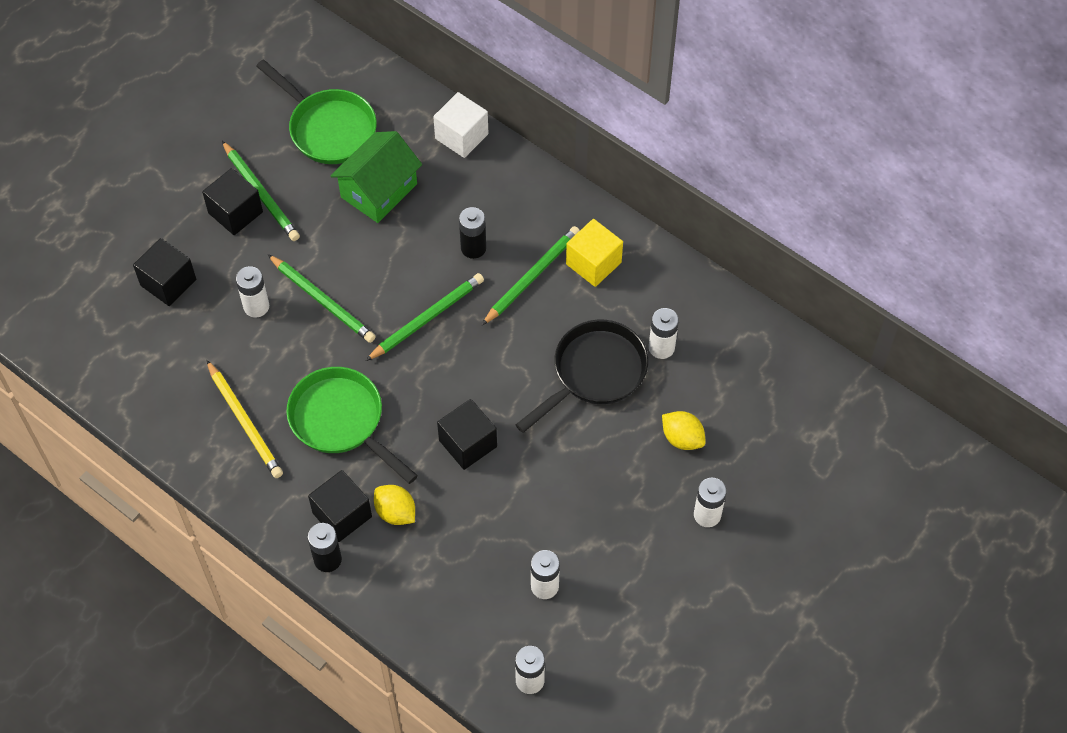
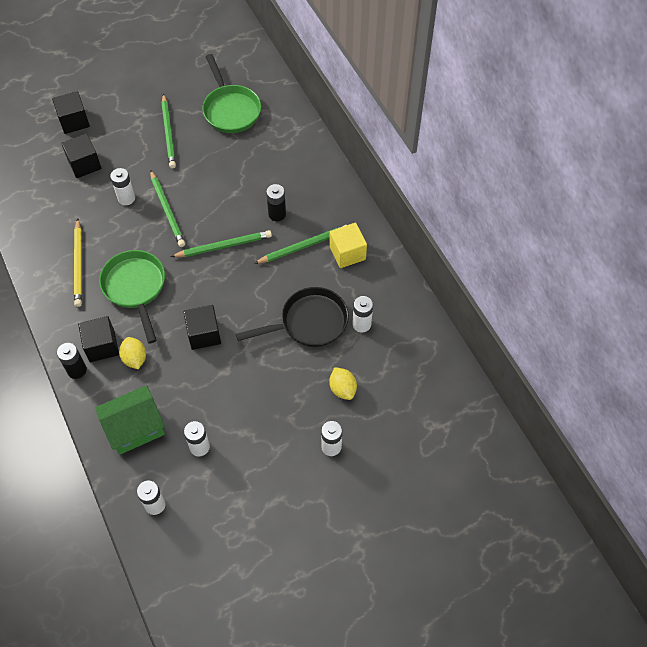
camera: 25 degrees right, 0 degrees up
(235, 212) = (147, 138): black cube -> black cube (74, 121)
(379, 190) = (239, 157): green house -> green house (135, 428)
(461, 136) = (308, 144): white cube -> none

